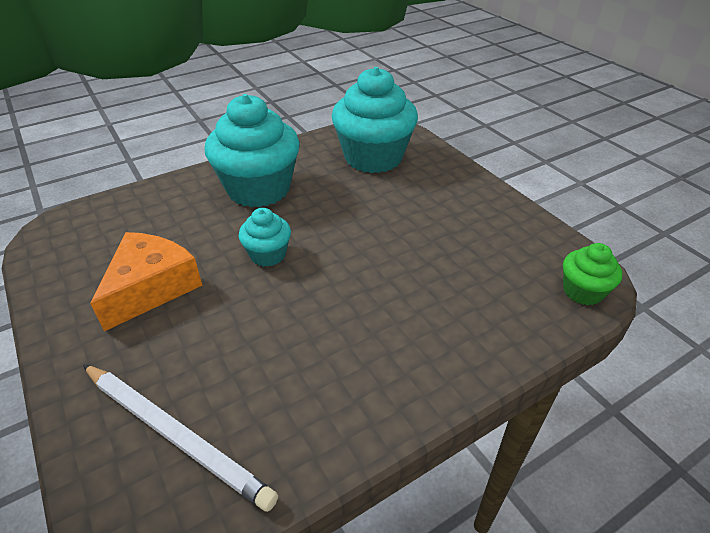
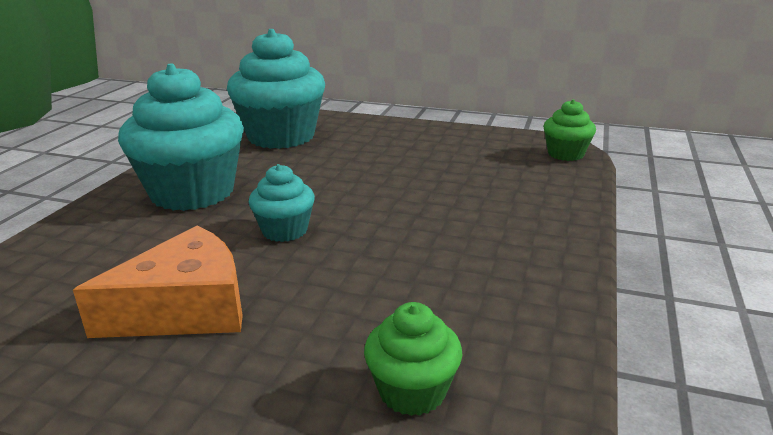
camera: 40 degrees left, 15 degrees down
(151, 287) = (186, 308): orange cheese -> orange cheese turned 75 degrees clockwise
(175, 434) = (412, 391): white pencil -> green cupcake

